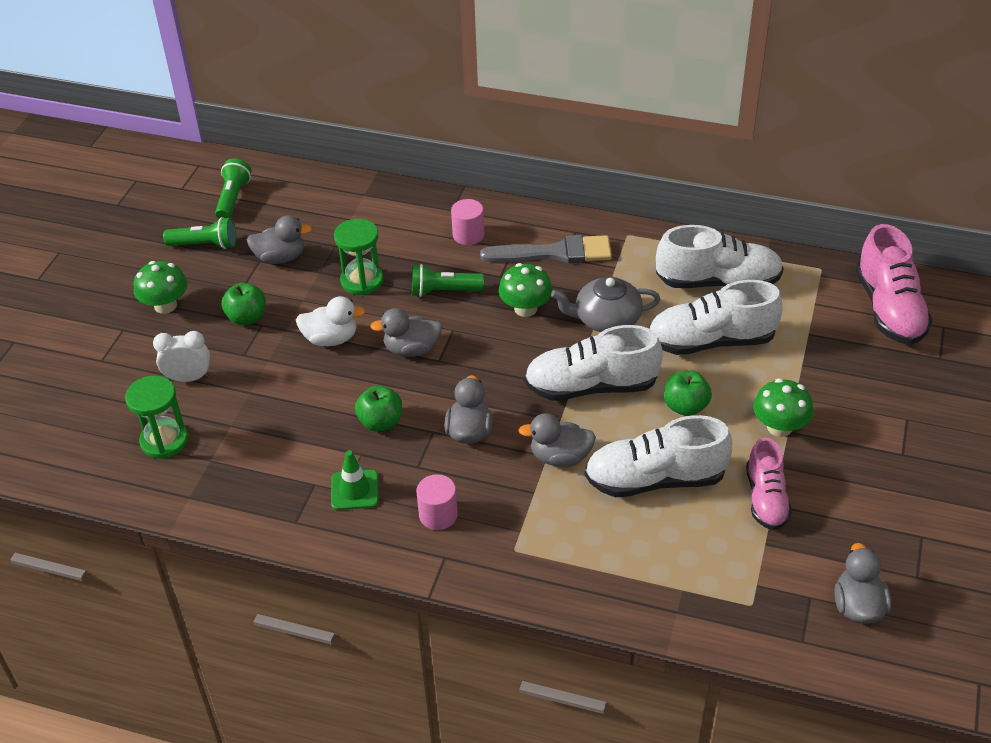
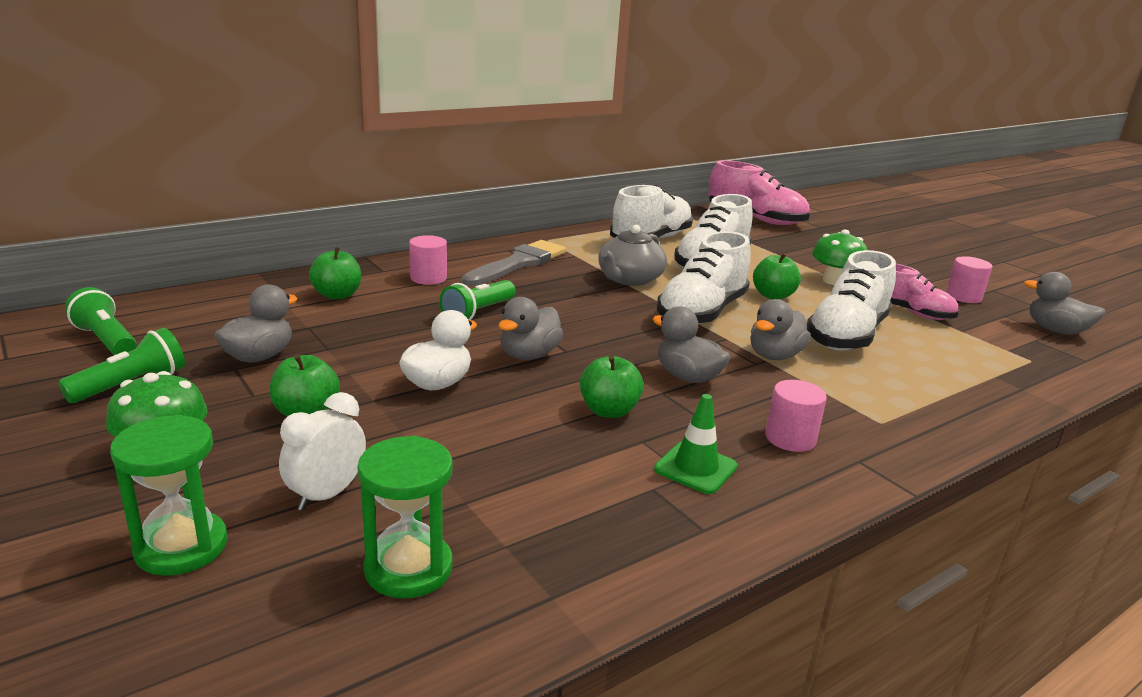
camera: 55 degrees left, 20 degrees down
(362, 281) = (386, 336): green hourglass -> green hourglass (181, 547)
(390, 222) = (337, 295): none -> green apple
(525, 308) = (564, 296): green mushroom -> none
(865, 521) = (963, 297): none -> pink cylinder

